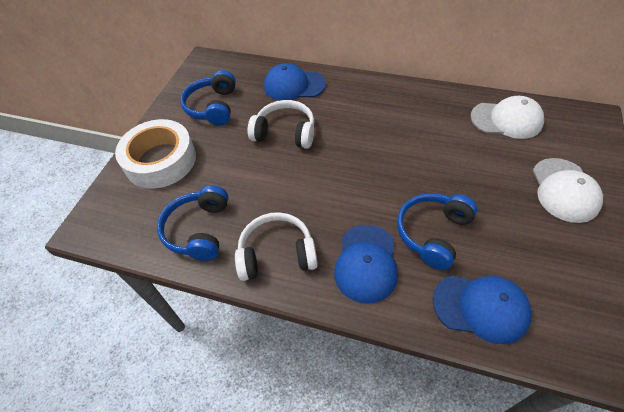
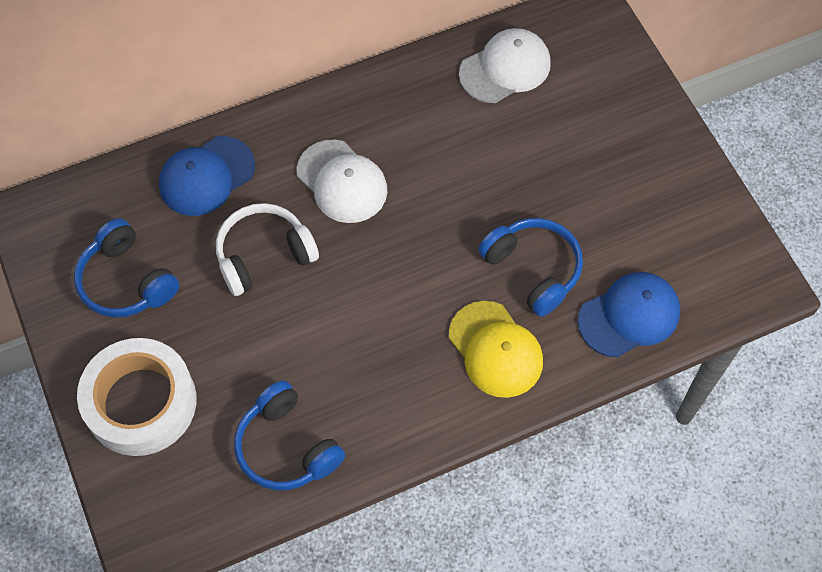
camera: 45 degrees left, 10 degrees up
(277, 254) = (398, 408): white headphones -> none
(366, 263) = (495, 349): blue cap -> yellow cap
(433, 233) = (533, 269): blue headphones -> blue headphones turned 150 degrees clockwise
(564, 190) = (620, 129): white cap -> white cap (342, 182)

